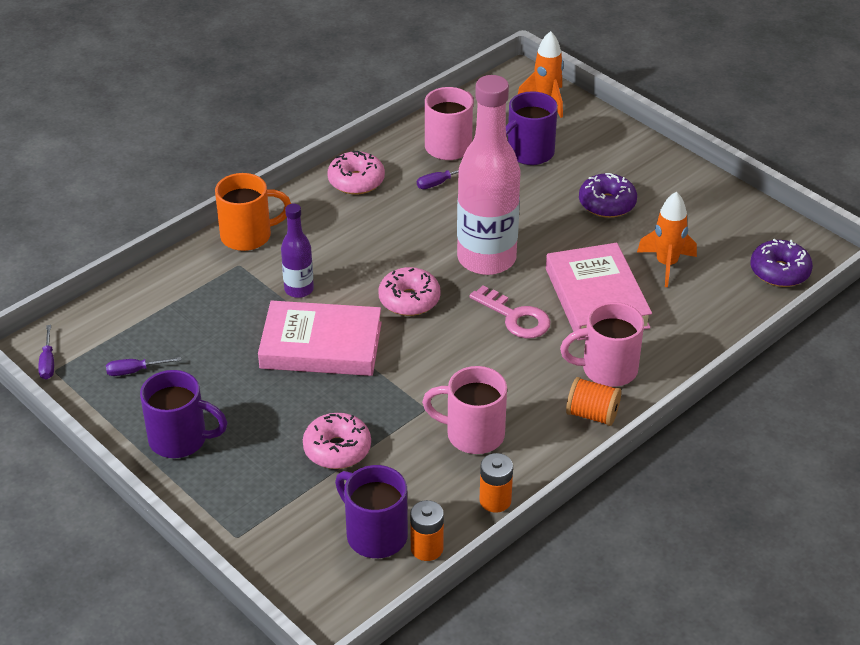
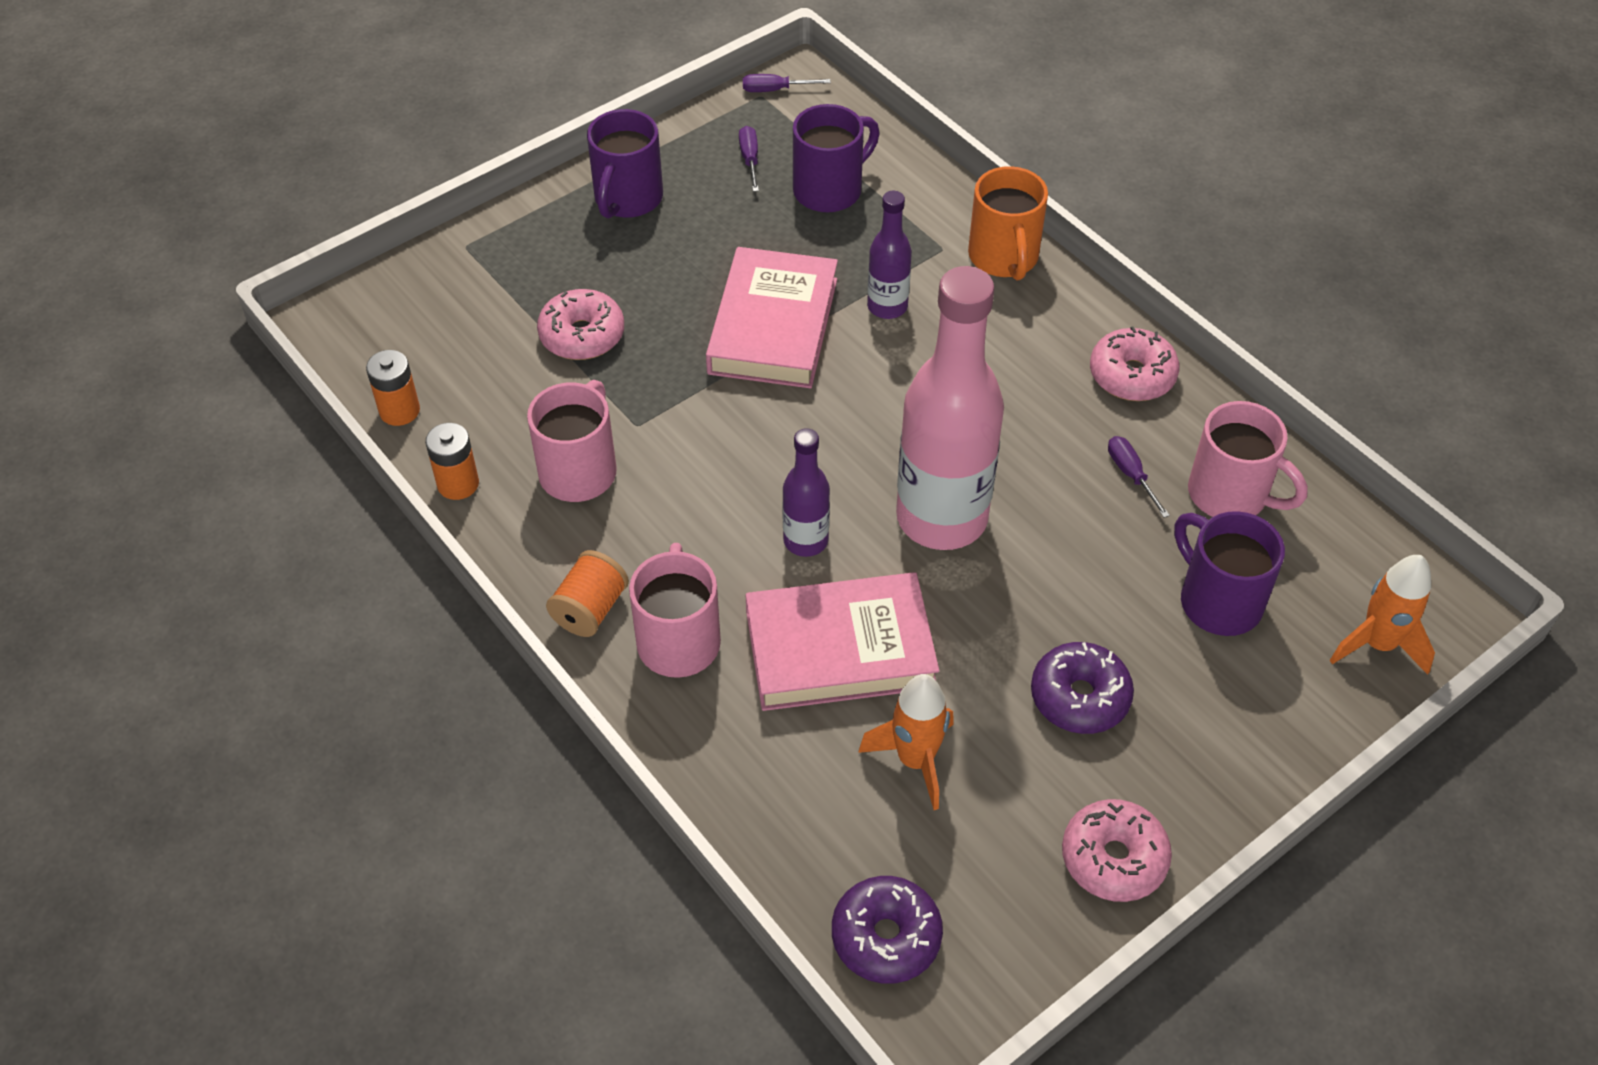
camera: 95 degrees right, 10 degrees up
(375, 534) = (434, 364): purple mug -> purple mug (830, 190)
(409, 300) = (855, 421): pink donut -> pink donut (1113, 858)
(515, 317) = (805, 541): pink key -> purple bottle

